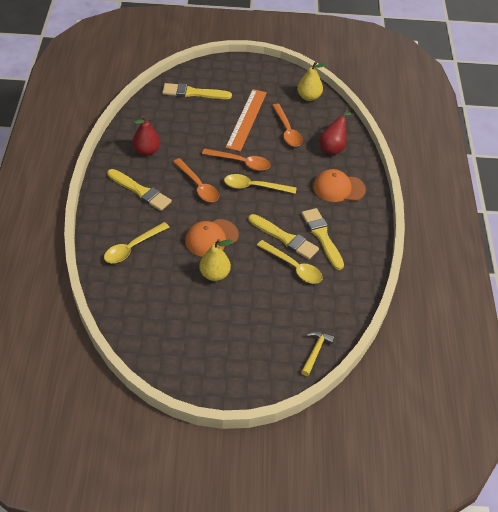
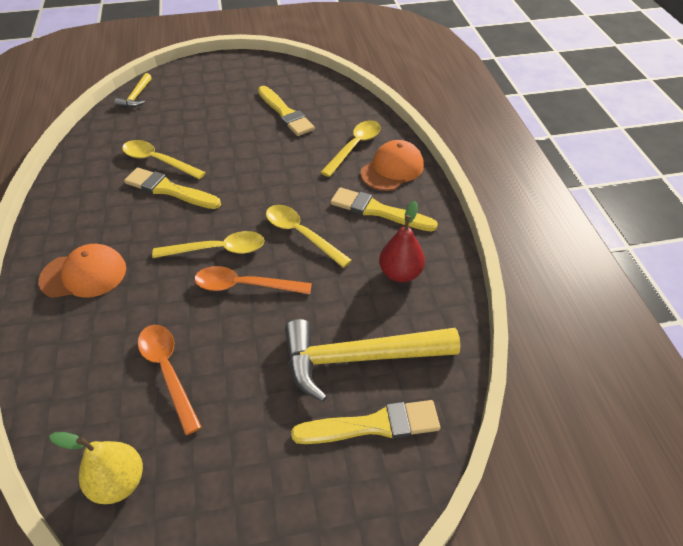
camera: 170 degrees right, 0 degrees up
(189, 117) = (358, 358): none -> yellow hammer
(198, 186) = (301, 234): orange spoon -> yellow spoon
(211, 238) = (264, 173): orange cap -> orange cap (392, 169)
(214, 274) = (251, 138): yellow pear -> none
(246, 119) = (250, 380): orange ruler -> none
(322, 236) = (118, 201): yellow brush -> yellow brush (285, 113)
(333, 147) = (81, 352): red pear -> none

